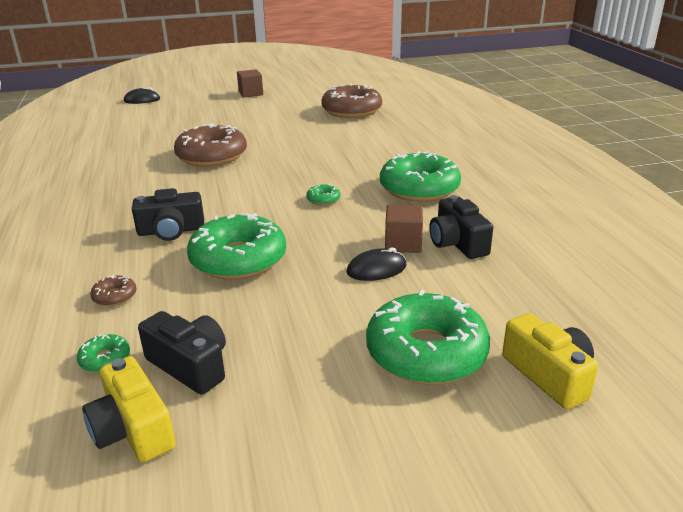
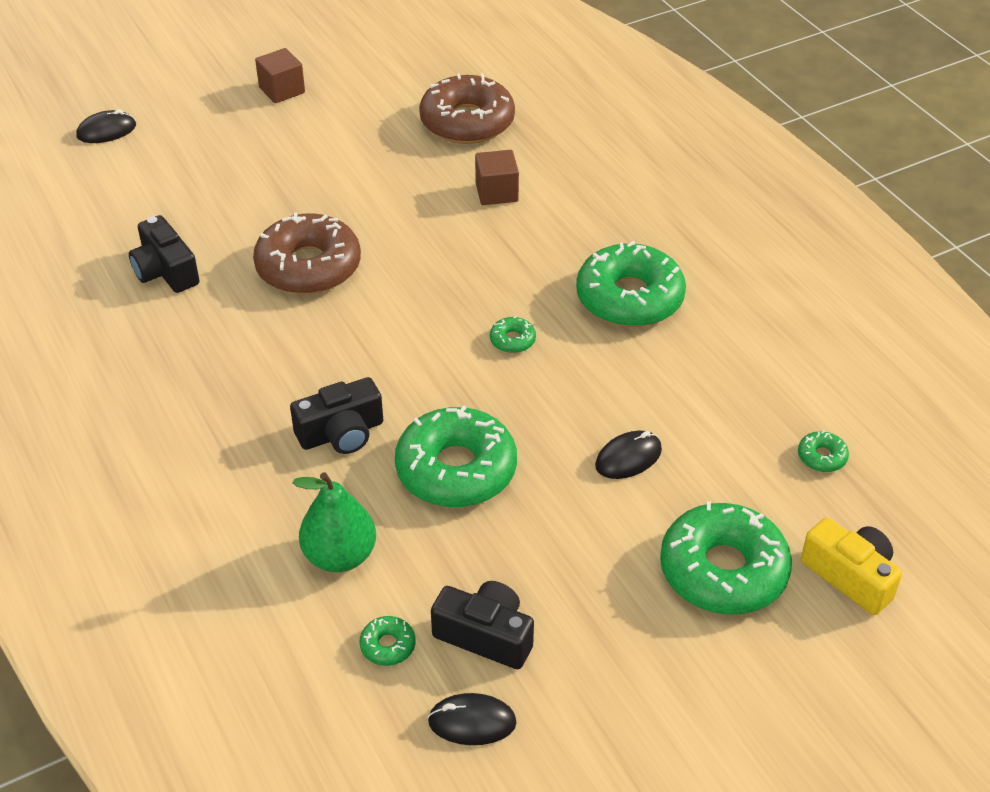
camera: 15 degrees left, 15 degrees up
(115, 296) = (340, 556): brown donut -> green pear
(133, 429) = (472, 722): yellow camera -> black mouse
(403, 244) = (644, 409): brown cube -> brown cube (496, 192)
(457, 243) = (708, 396): black camera -> black camera (165, 271)
(543, 289) = (822, 457): none -> green donut

